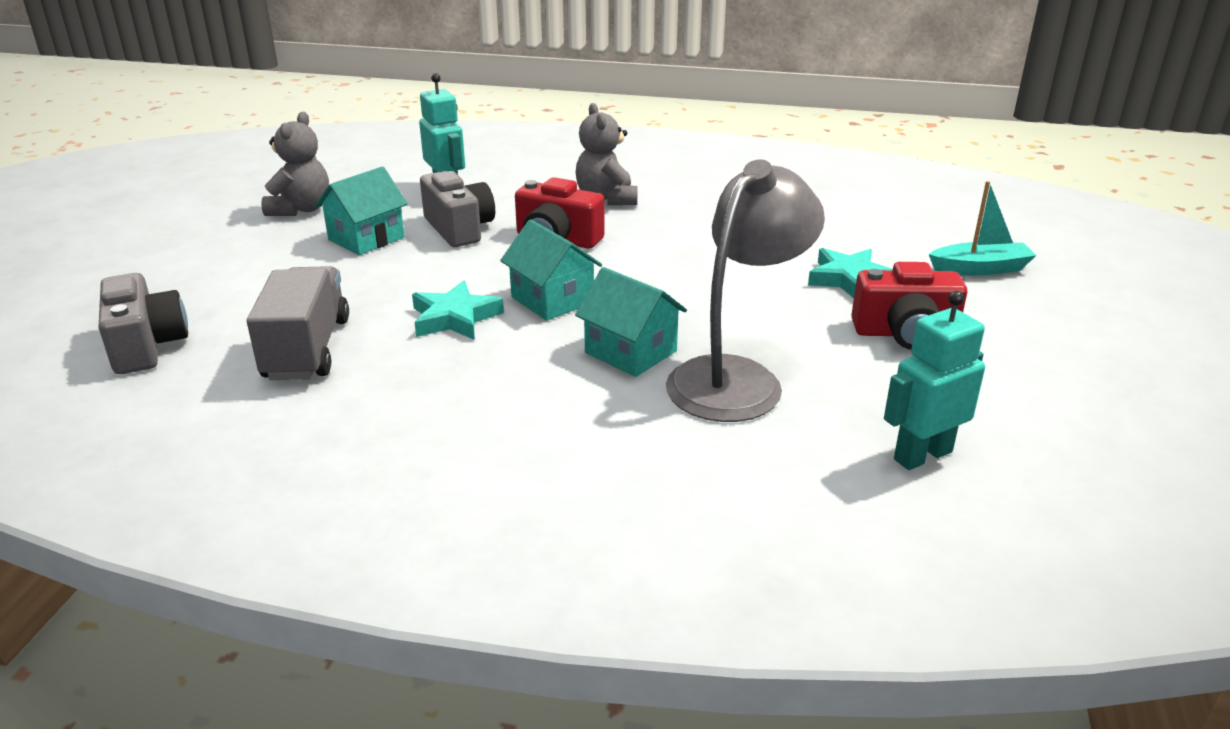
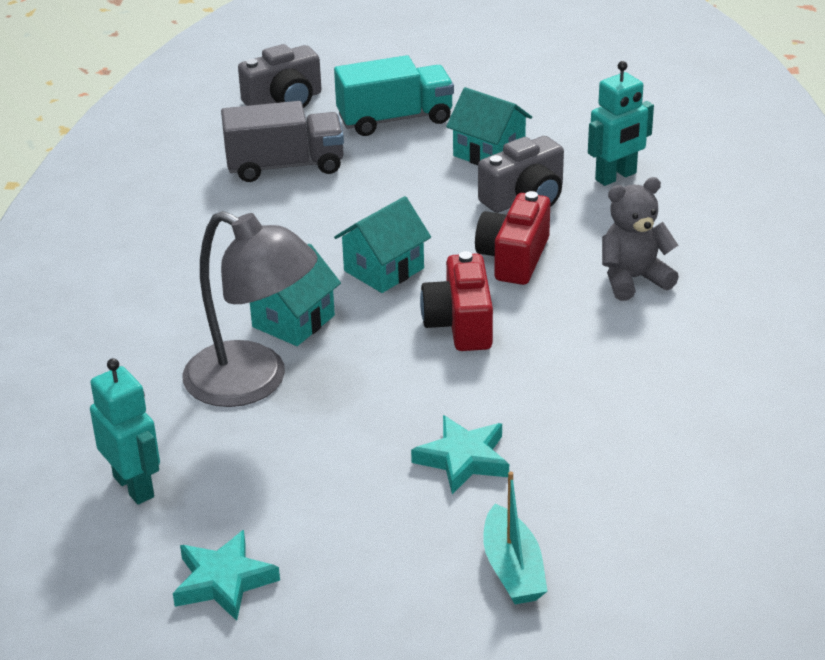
camera: 85 degrees right, 5 degrees up
(257, 280) = (395, 119): none -> turquoise truck
(301, 209) = (544, 107): grey teddy bear -> none
(455, 318) = (343, 223): turquoise star -> turquoise star (223, 581)
(905, 333) = (345, 493): red camera -> red camera (460, 324)

